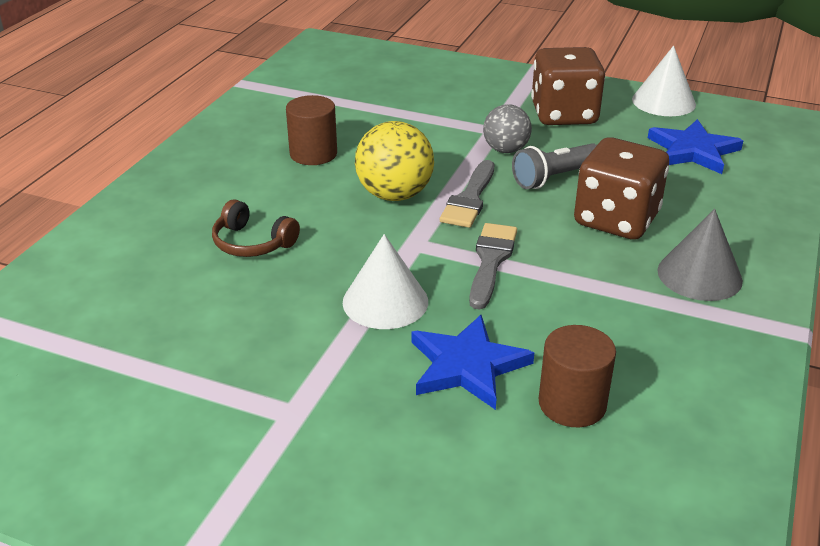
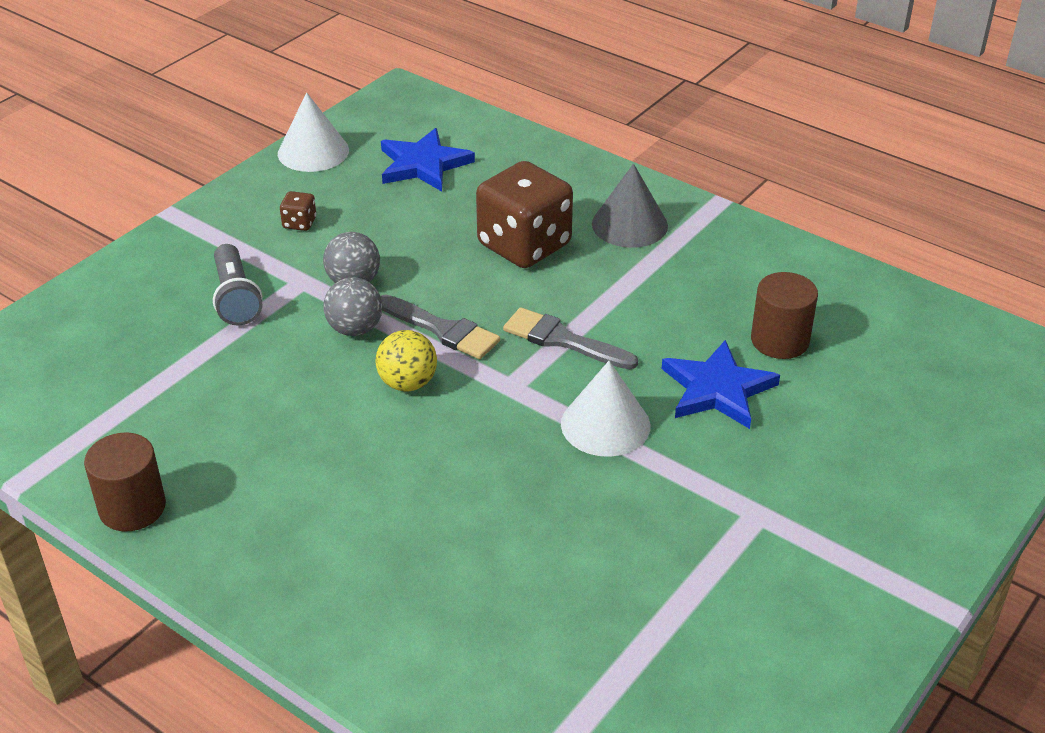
camera: 75 degrees left, 5 degrees up
(252, 243) = (458, 513): brown headphones -> none
(313, 154) = (276, 436): brown cylinder -> brown cylinder (132, 507)
(394, 195) = (408, 383): yellow ball -> yellow ball, size x0.66
(448, 161) = (355, 329): none -> grey ball
(554, 178) = (429, 263): grey flashlight -> grey flashlight (236, 298)
(564, 114) = (299, 223): brown dice -> brown dice, size x0.41

